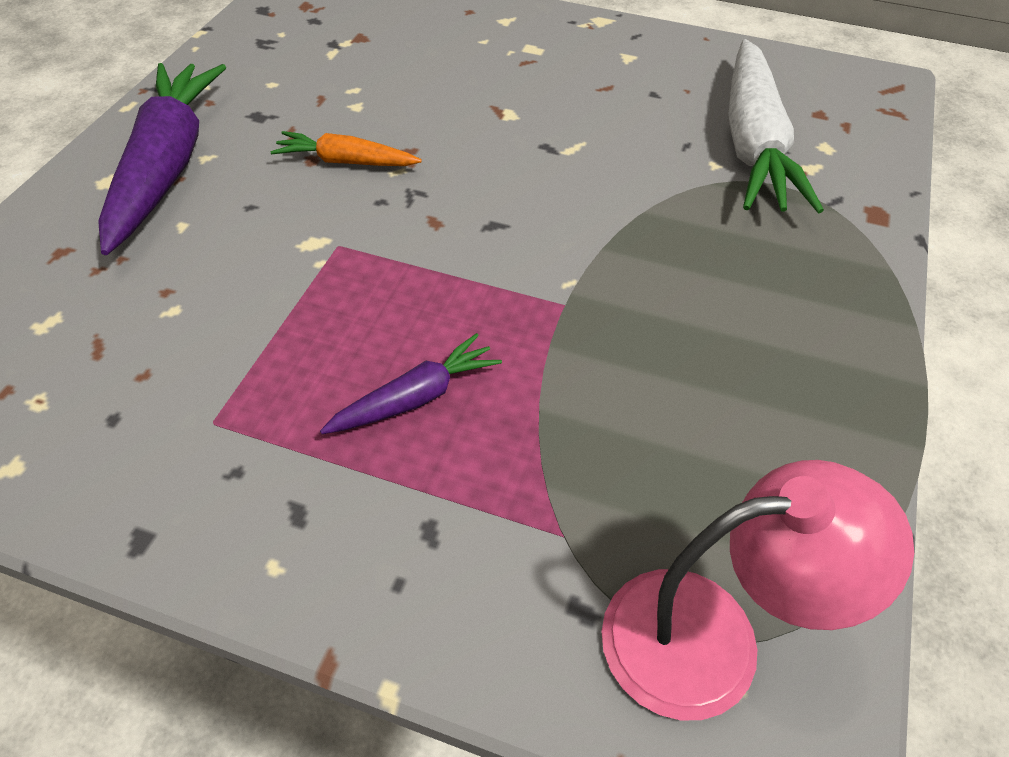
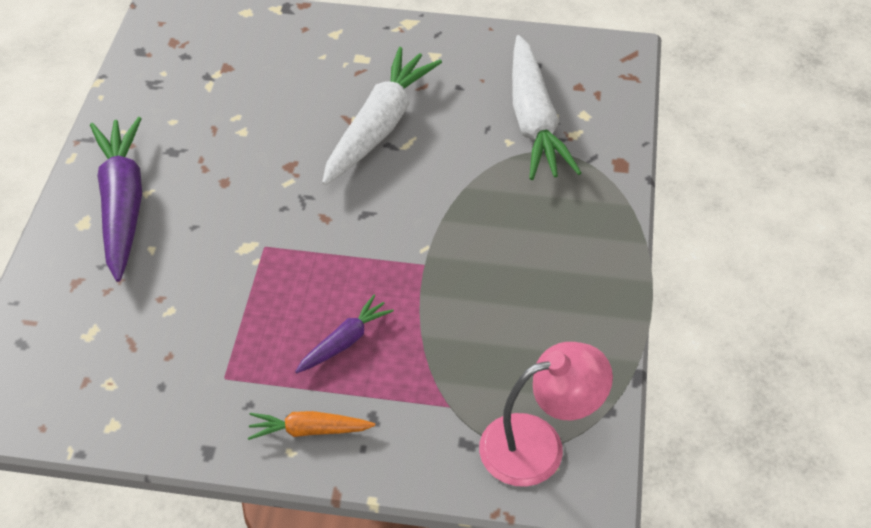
camera: 10 degrees left, 0 degrees up
(346, 162) = (250, 180): orange carrot -> orange carrot (309, 430)
(538, 123) = (379, 126): none -> white carrot

